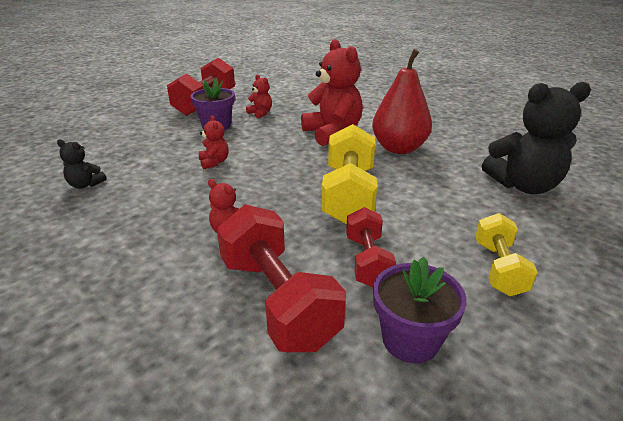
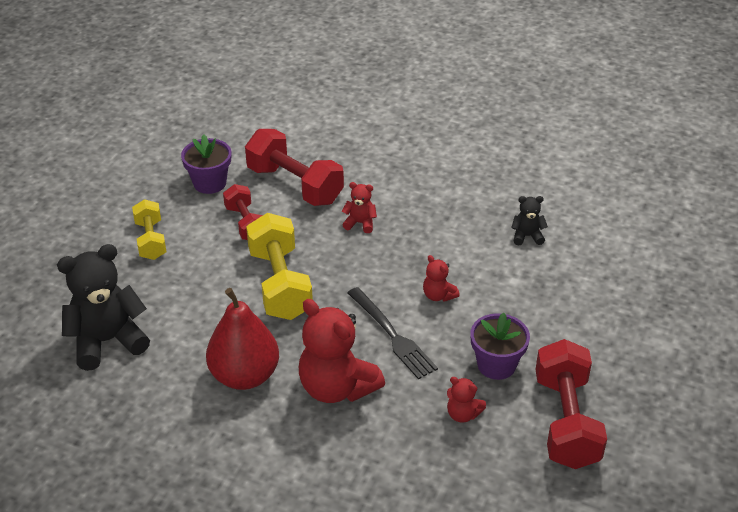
camera: 160 degrees right, 10 degrees up
(272, 148) = (393, 336): none -> black fork

